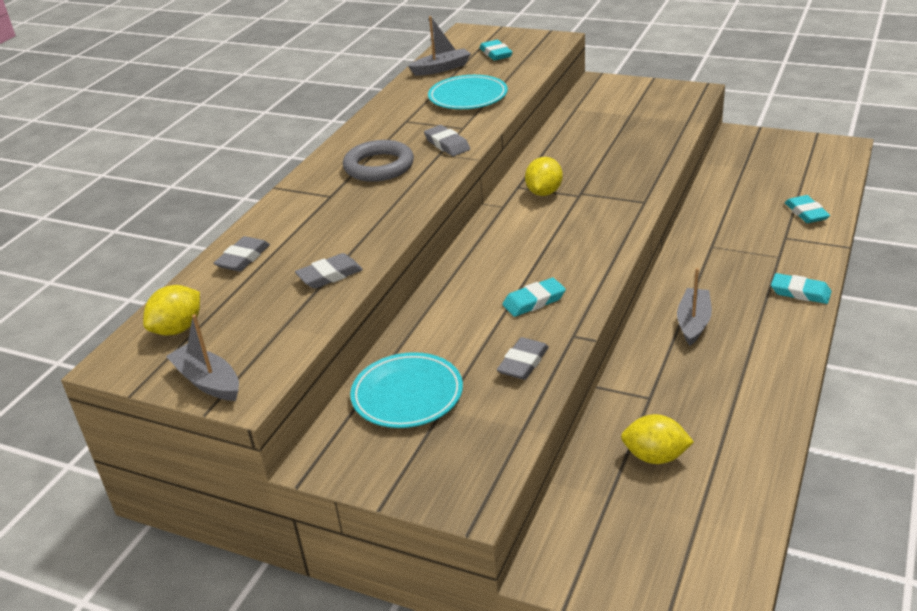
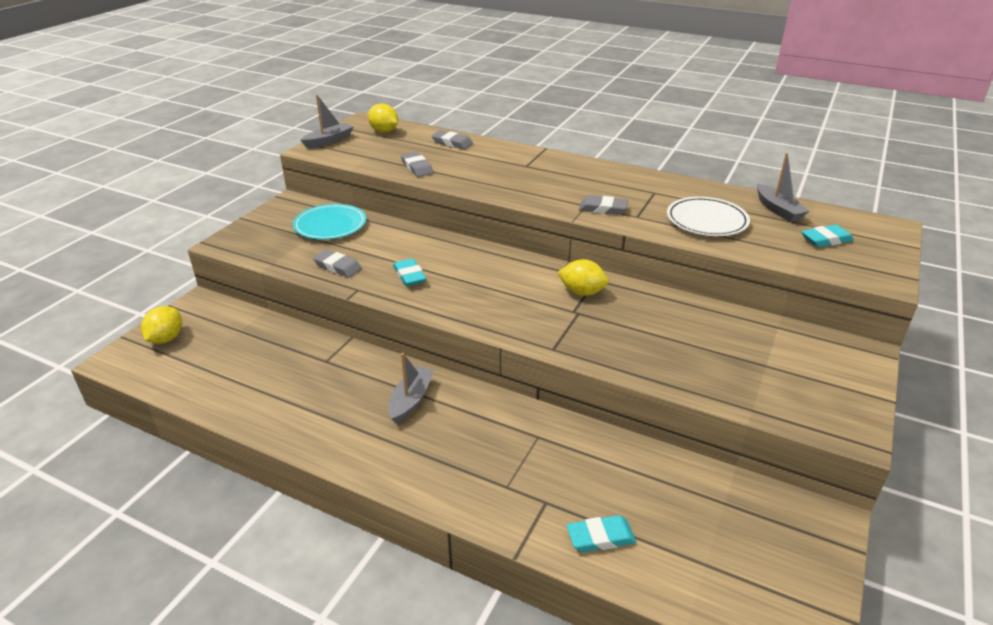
camera: 90 degrees right, 0 degrees up
(379, 166) = (568, 181): grey ring -> none
(447, 144) = (603, 208): grey eraser -> grey eraser turned 45 degrees clockwise
(468, 97) = (706, 221): turquoise plate -> white plate
(655, 457) = (262, 354): yellow lemon -> yellow lemon (166, 338)
(693, 322) = (411, 400): grey boat -> grey boat turned 90 degrees counterclockwise
(800, 292) = (434, 486): turquoise eraser -> none

